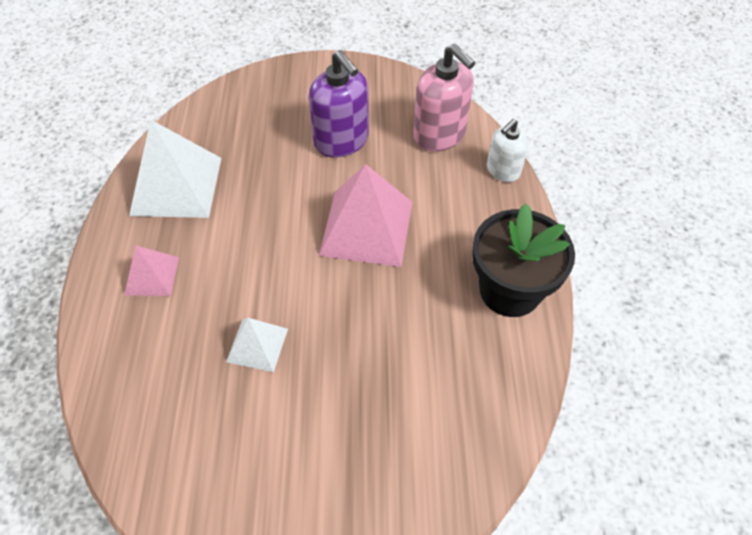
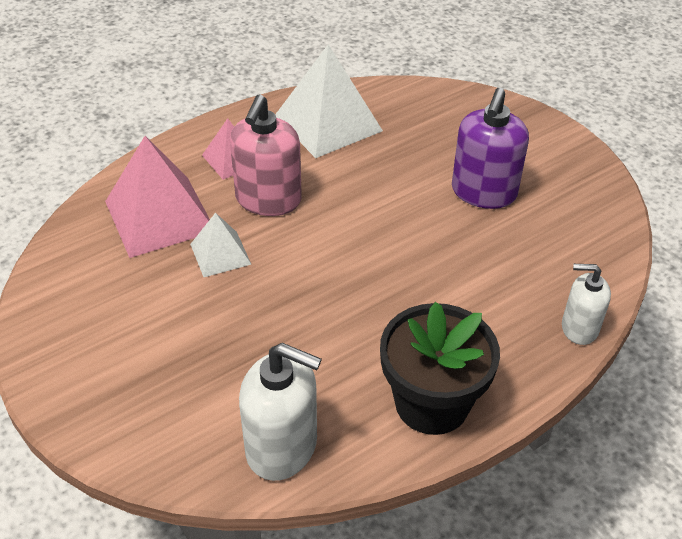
camera: 55 degrees right, 10 degrees down
(366, 228) = (402, 260): pink pyramid -> pink pyramid (159, 216)
(439, 135) = (570, 256): pink soap dispenser -> pink soap dispenser (268, 200)
(488, 409) = (282, 447): none -> white soap dispenser

